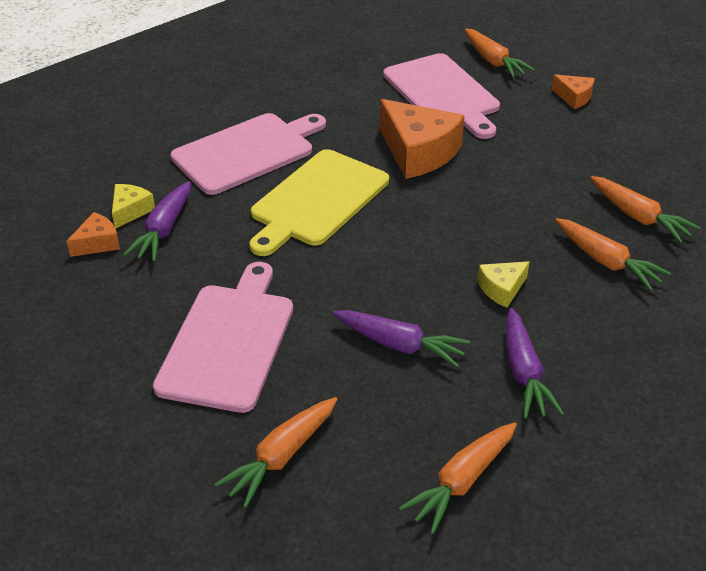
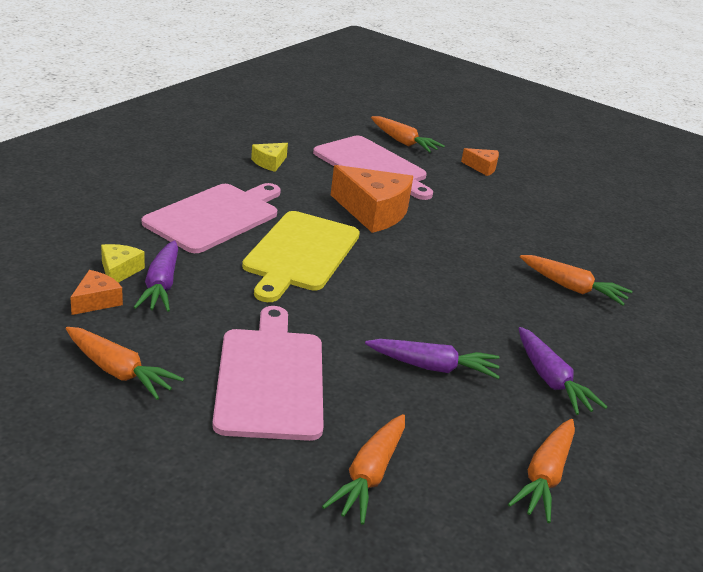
camera: 20 degrees left, 10 degrees down
(501, 289) = (498, 315): yellow cheese -> yellow cheese (269, 163)
(638, 217) = (579, 253): orange carrot -> orange carrot (118, 371)

